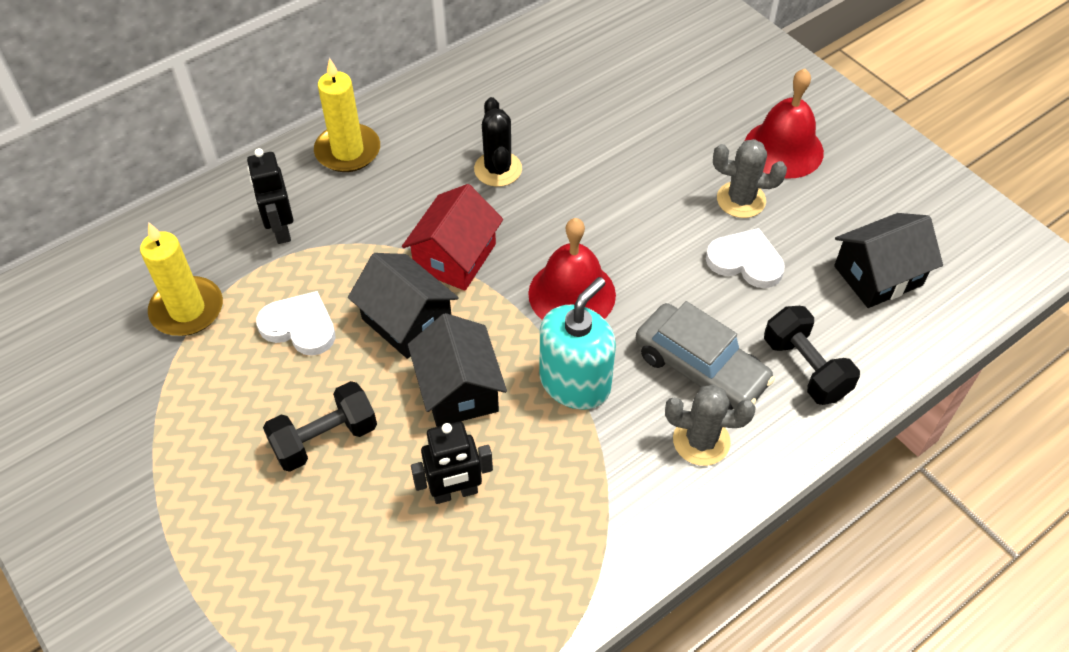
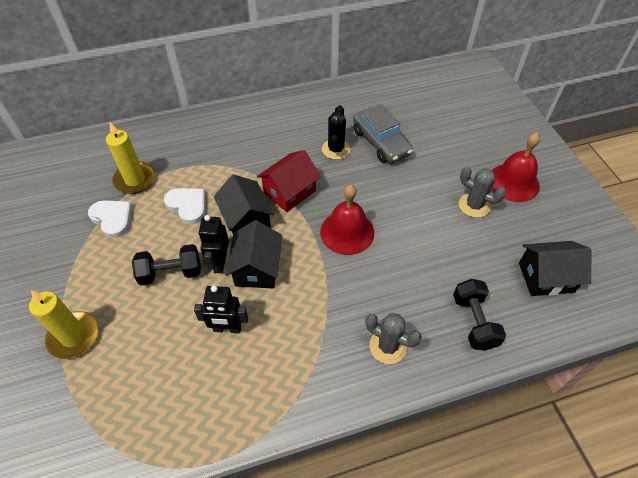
camera: 20 degrees right, 0 degrees up
(281, 229) = (203, 150): black robot -> black robot (220, 262)
(348, 151) = (258, 118): yellow candle -> yellow candle (74, 336)
(575, 382) = (326, 285): turquoise soap dispenser -> none
(700, 368) = (406, 300): grey car -> grey car (381, 142)
(745, 261) = (462, 243): white heart -> white heart (112, 219)

